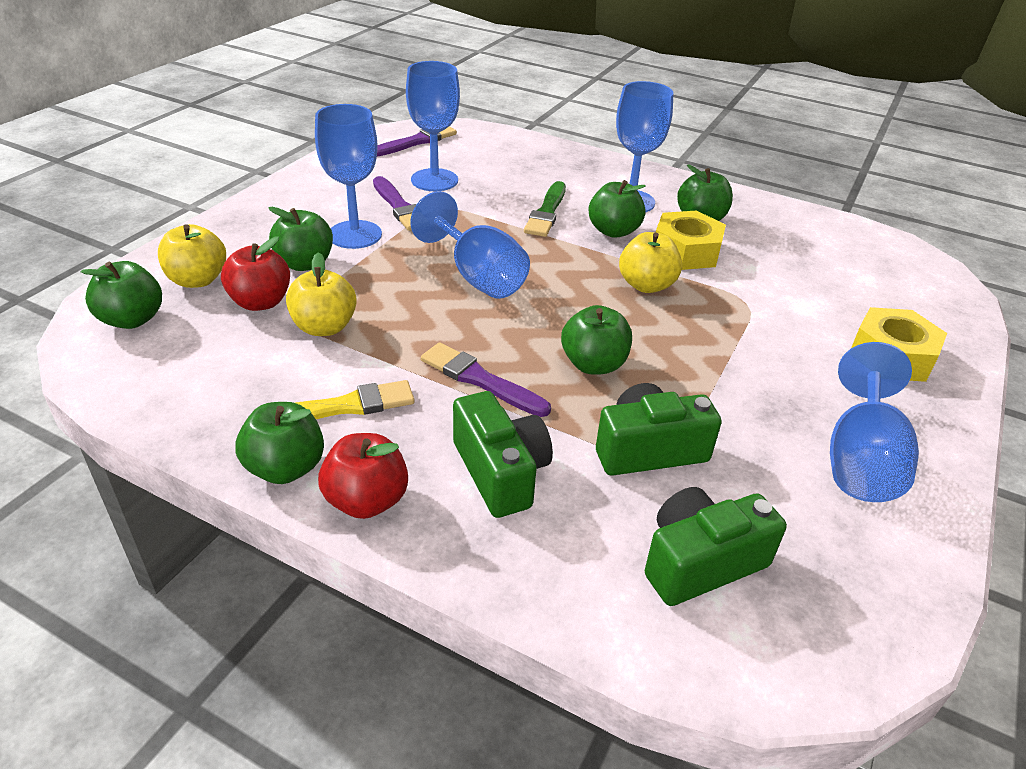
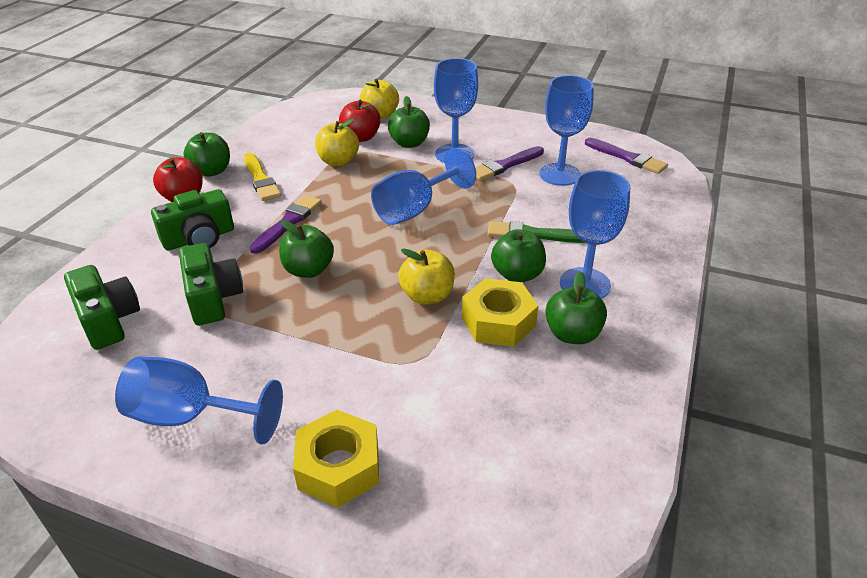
camera: 85 degrees right, 0 degrees up
(132, 319) = (336, 107): green apple -> none

